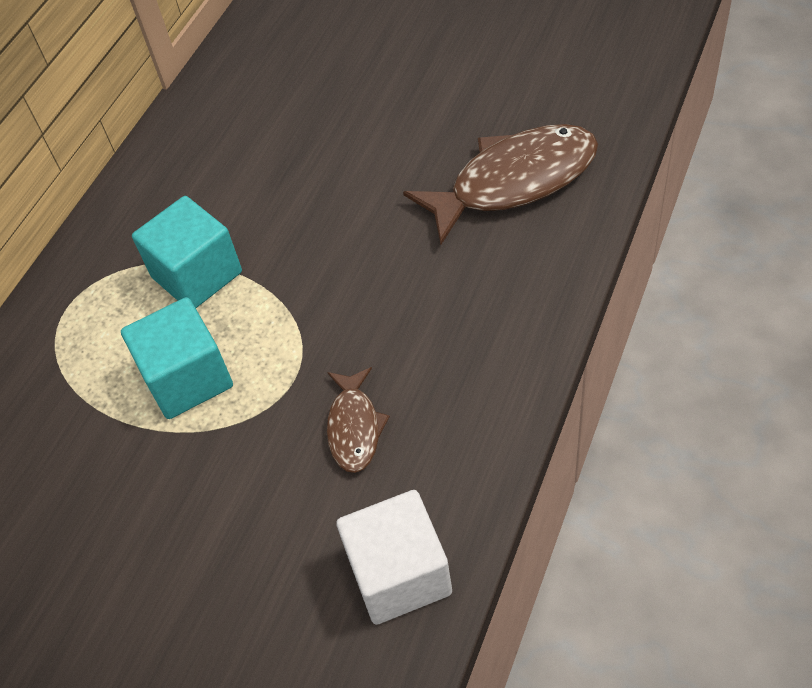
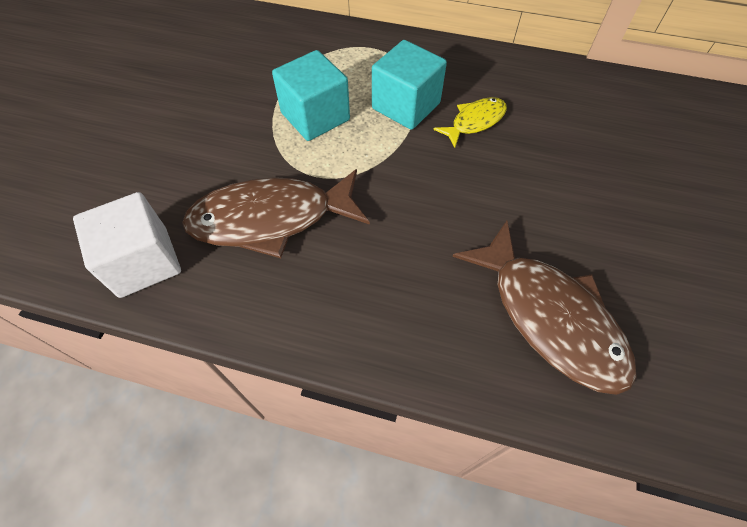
camera: 75 degrees right, 5 degrees up
(244, 208) = (475, 122): none -> yellow fish
(354, 427) = (270, 219): brown fish -> brown fish, size x1.91

